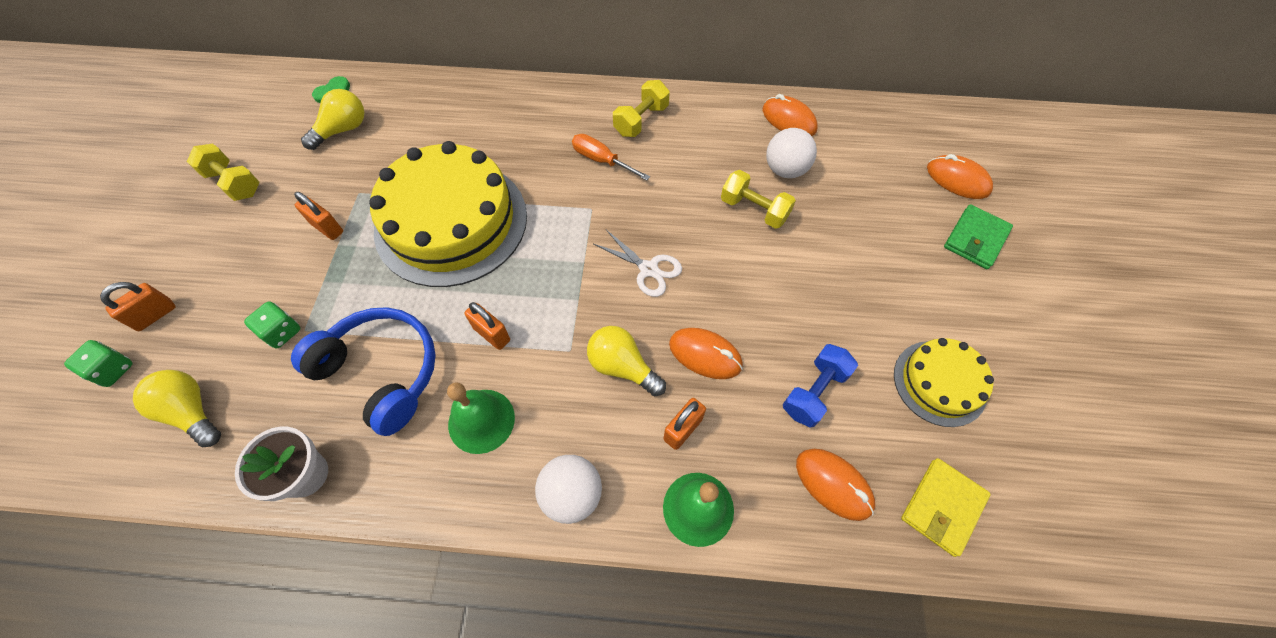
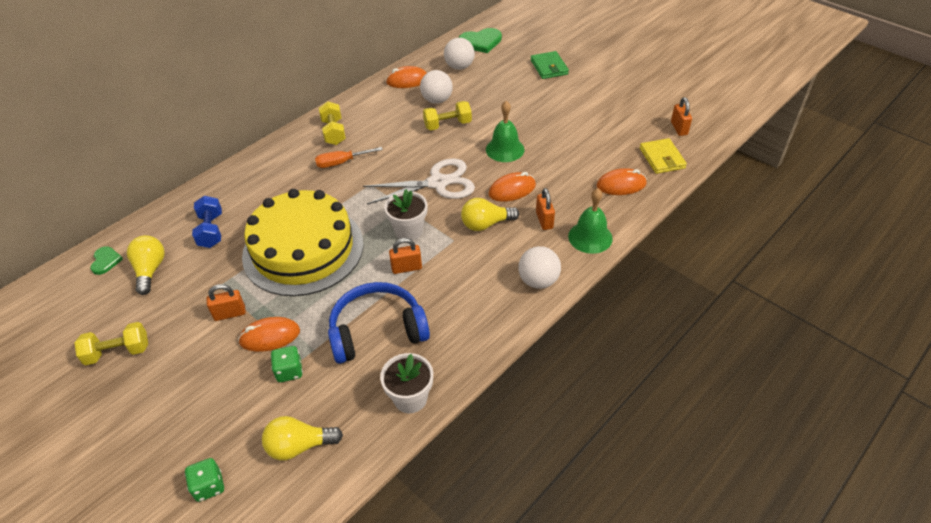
camera: 50 degrees left, 15 degrees down
(155, 315) = (188, 444): orange padlock -> orange padlock (679, 128)
(481, 421) = (458, 298): green bell -> green bell (505, 149)
(549, 295) = (408, 231): none -> white flower pot
(648, 269) = (438, 183): white scissors -> white scissors, size x1.65
(814, 392) = (571, 164): blue dumbbell -> blue dumbbell (211, 231)
(867, 149) = (459, 67): none -> white ball
(937, 137) = (481, 42): none -> green heart
(939, 382) = (606, 123): yellow cake -> none
(957, 180) = (512, 52): orange mouse -> orange mouse (270, 336)

